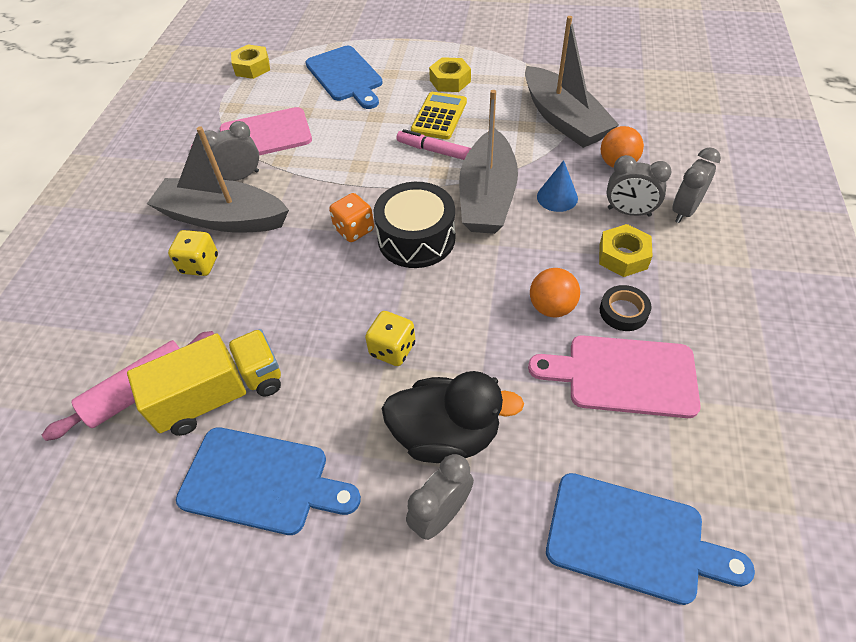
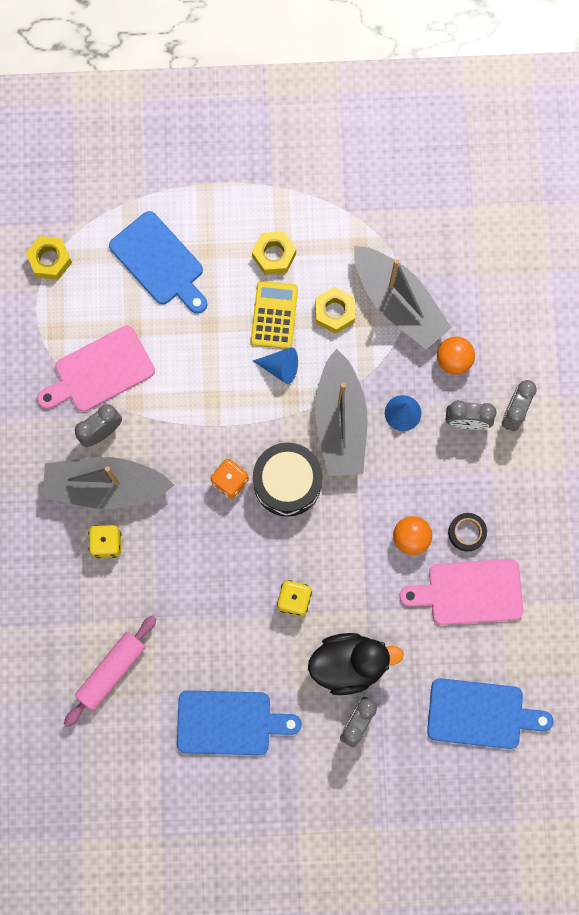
camera: 15 degrees left, 25 degrees up
(221, 395) = (175, 663): yellow truck -> none
(435, 151) = (280, 367): pink marker -> blue cone
(623, 256) = (464, 474): yellow nut -> yellow nut (334, 312)

